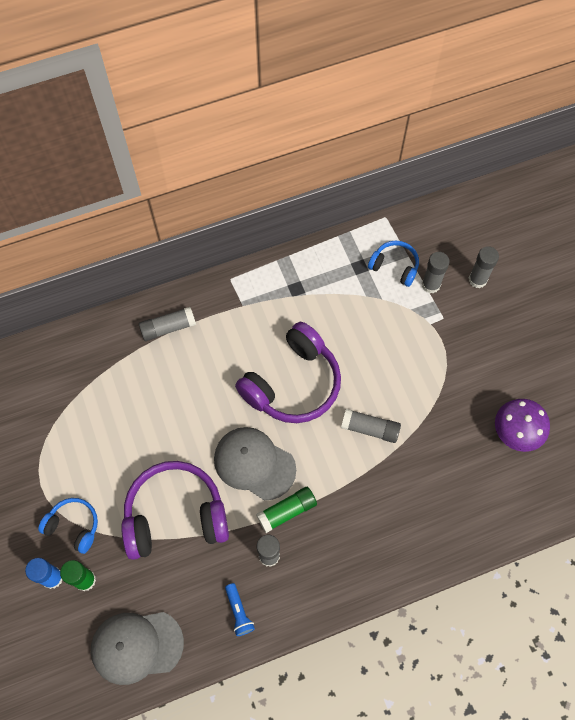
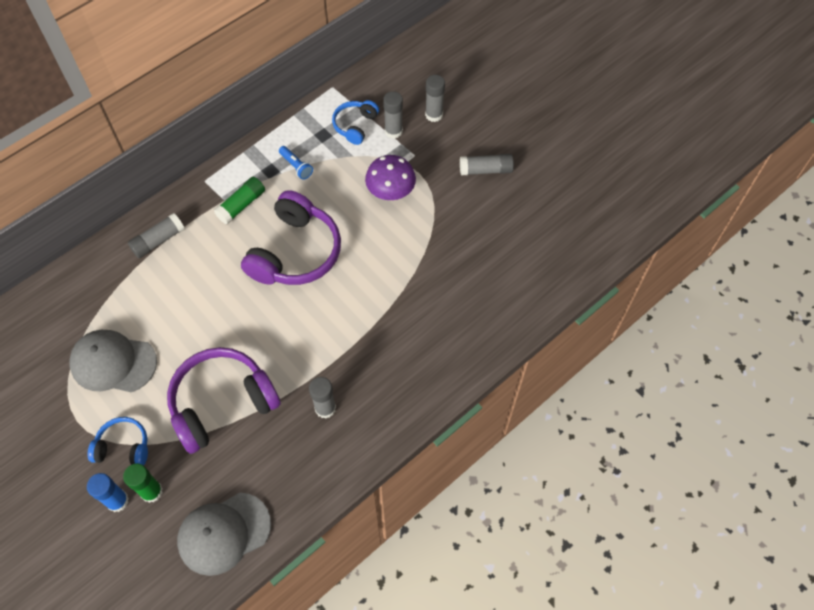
camera: 20 degrees left, 5 degrees down
(238, 612) = (313, 468): blue flashlight -> blue flashlight (296, 166)
(254, 464) = (283, 333): grey cap -> grey cap (113, 363)
(287, 511) = (328, 364): green glue stick -> green glue stick (241, 205)
(370, 429) = (381, 268): grey glue stick -> grey glue stick (485, 170)
(394, 266) = (355, 125): blue headphones -> blue headphones turned 75 degrees counterclockwise
(515, 432) = (513, 230): purple mushroom -> purple mushroom (390, 192)

